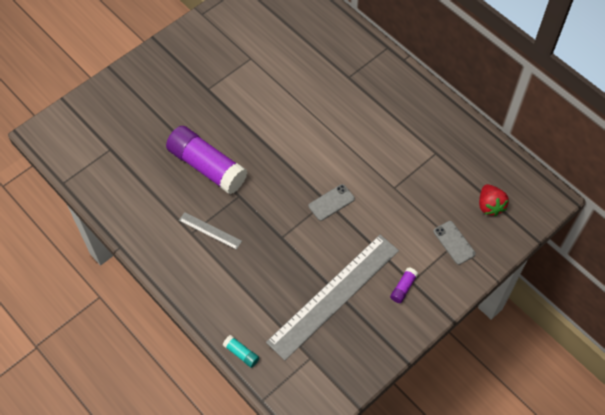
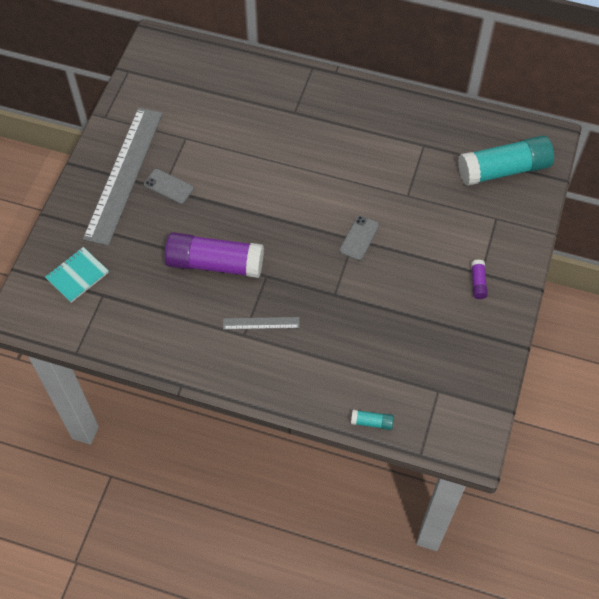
camera: 30 degrees left, 0 degrees up
(102, 125) = (77, 275): none -> turquoise notebook
(334, 296) = (421, 323): grey ruler -> grey ruler (124, 174)
(454, 242) = (495, 219): grey phone -> grey phone (168, 186)
(490, 206) = (503, 170): red strawberry -> turquoise glue stick

